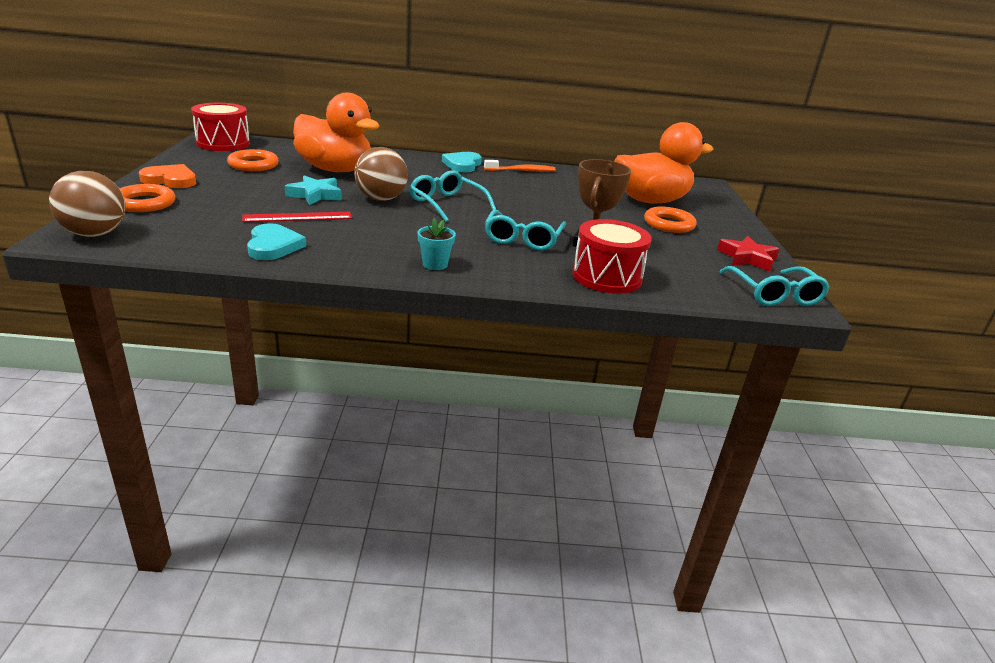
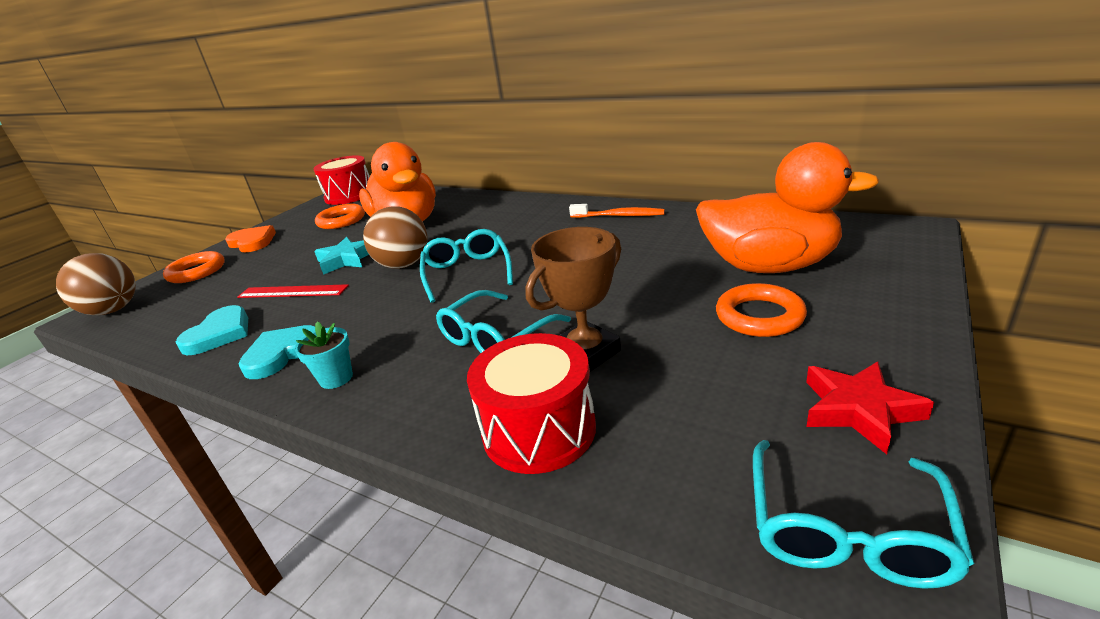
camera: 35 degrees right, 0 degrees up
(462, 164) = (553, 210): turquoise heart -> turquoise heart (282, 354)

